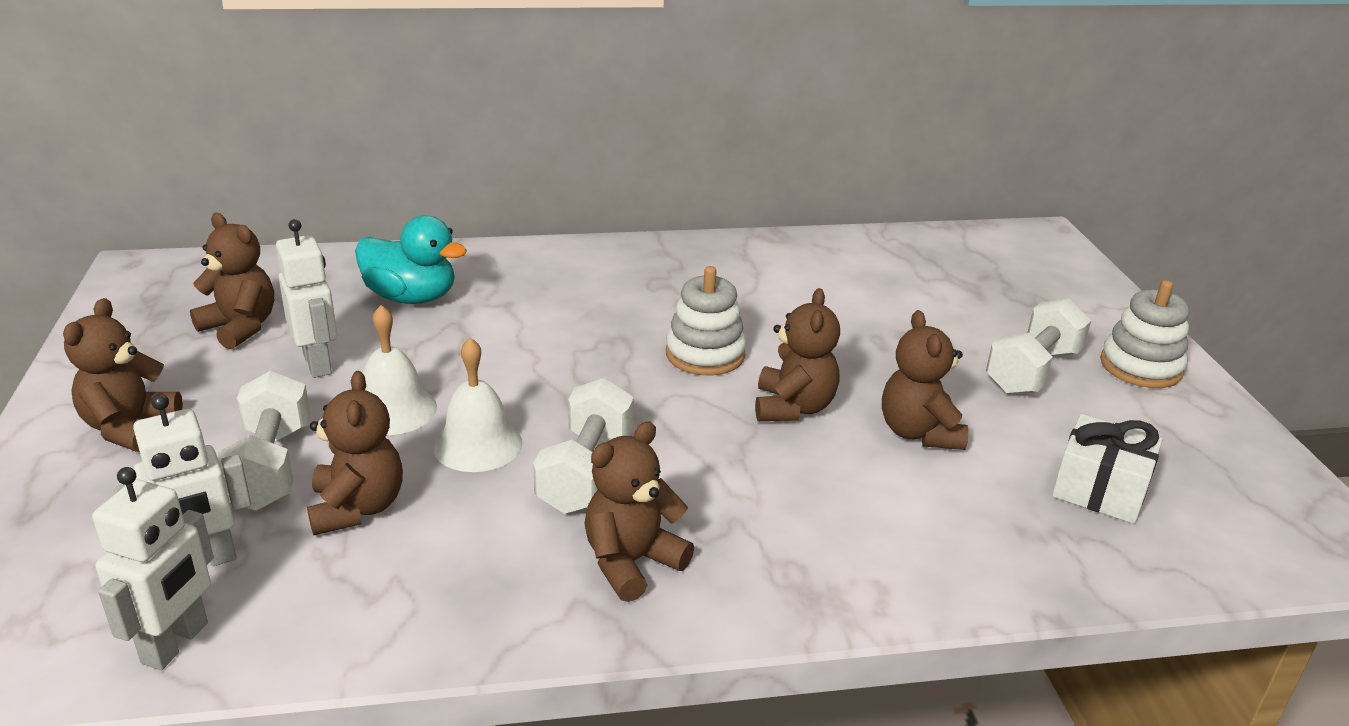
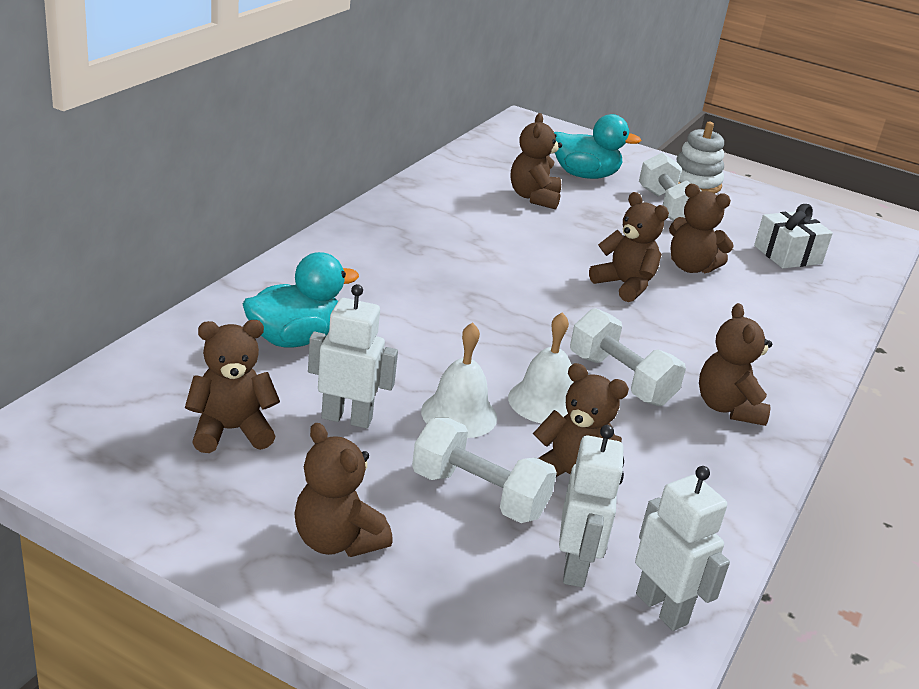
camera: 55 degrees left, 0 degrees up
(705, 354) = (530, 279): white stacking toy -> none
(881, 296) = (534, 197): none -> brown teddy bear
(995, 302) = (584, 175): none -> turquoise duck

